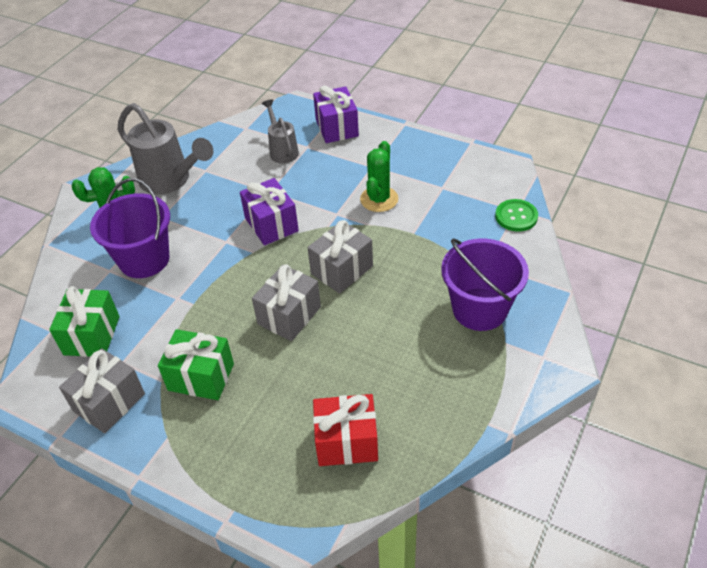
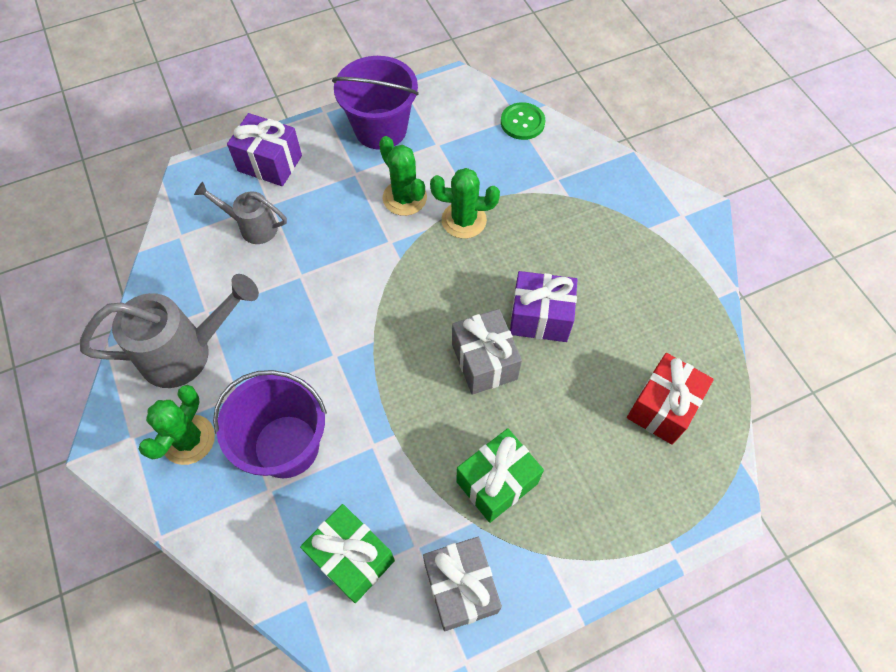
camera: 55 degrees left, 15 degrees up
(271, 224) = (350, 302): purple gift -> purple gift (540, 317)
(342, 270) = (466, 285): grey gift -> none
(393, 237) = (464, 220): none -> green cactus
(479, 309) = (600, 219): purple bucket -> purple bucket (380, 129)

